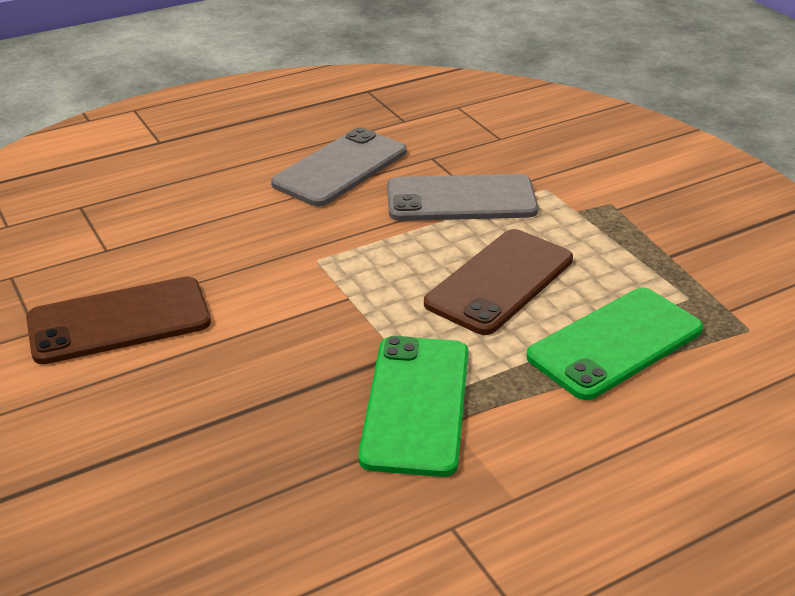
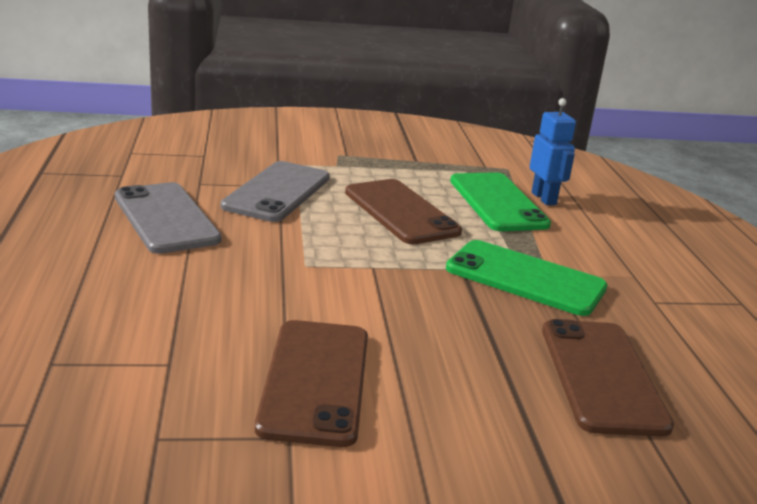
camera: 70 degrees left, 10 degrees down
(230, 498) = (601, 376): none -> brown phone
(680, 379) = (544, 198): none -> blue robot

